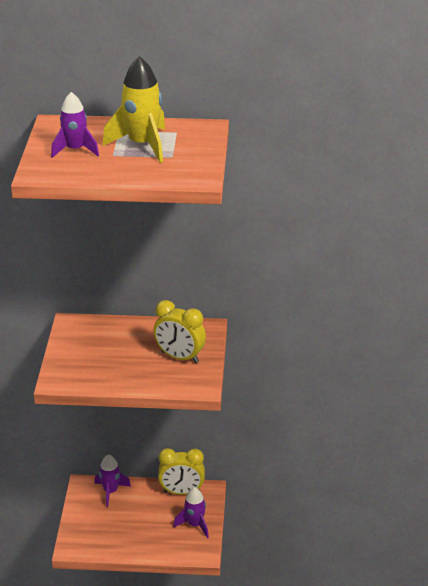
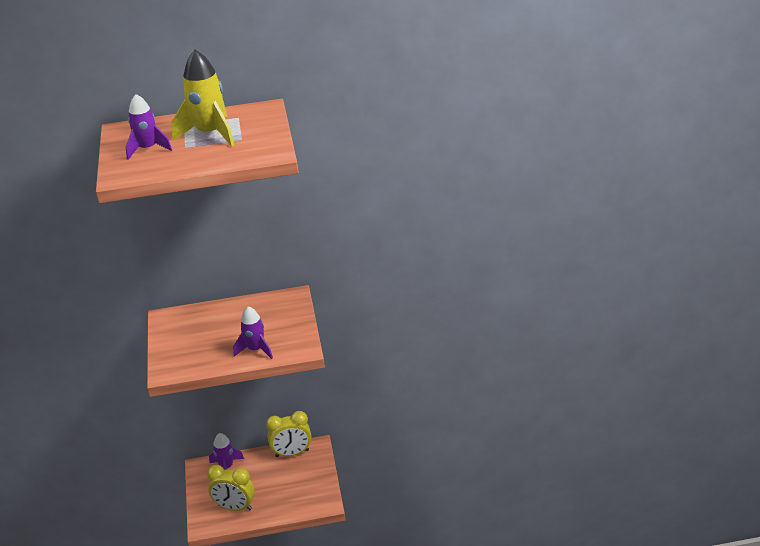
camera: 10 degrees left, 0 degrees up
(180, 357) = (275, 327): yellow clock -> yellow clock (235, 507)
(194, 525) = (311, 480): purple rocket -> purple rocket (255, 350)

